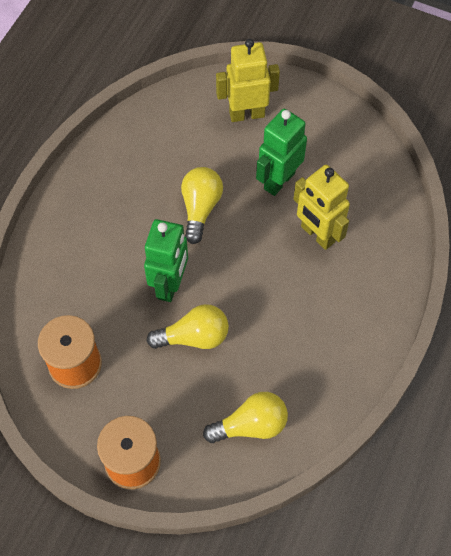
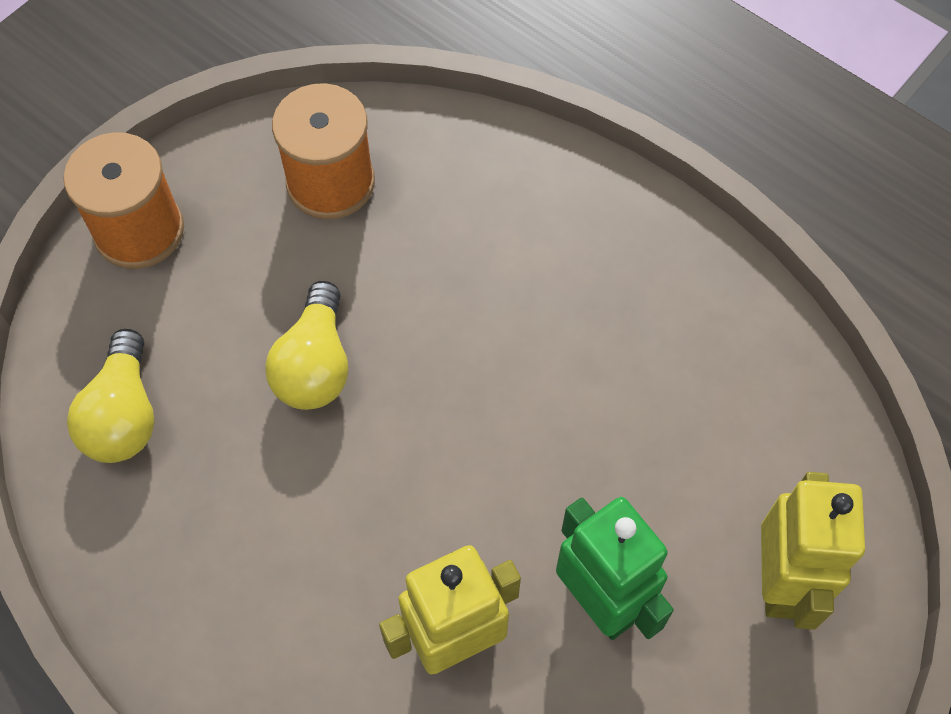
camera: 105 degrees right, 0 degrees up
(170, 285) = (427, 349): green robot -> none
(200, 208) = (572, 436): yellow light bulb -> none

